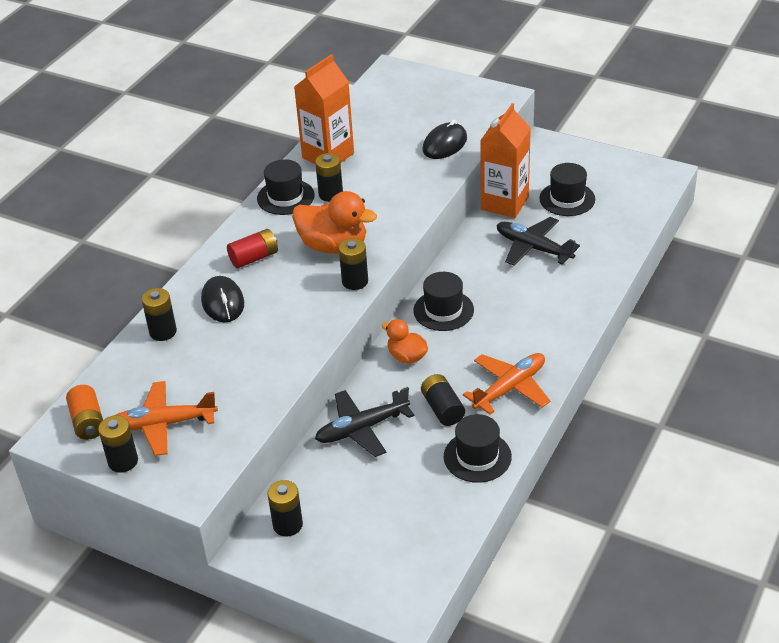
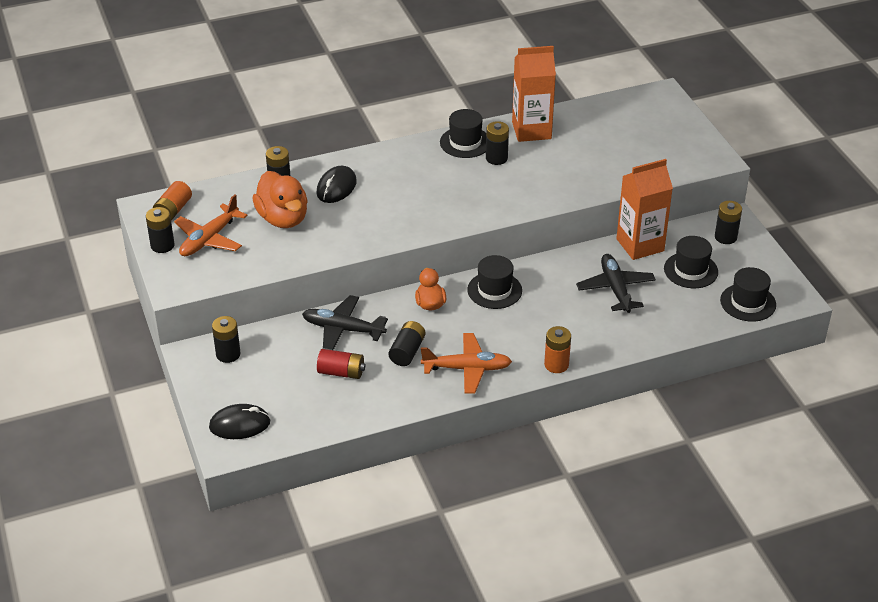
camera: 40 degrees right, 0 degrees up
(163, 424) = (209, 239): orange plane -> orange plane turned 90 degrees counterclockwise
(254, 258) = (392, 171): red battery -> red battery (341, 372)
(334, 246) = (451, 194): orange duck -> orange duck (283, 218)
(355, 281) = (432, 226): black battery -> black battery (725, 237)
(445, 144) = (623, 170): black mouse -> black mouse (240, 424)
(477, 456) = (387, 395): black hat -> black hat (748, 302)
(572, 336) = (556, 365): none -> orange battery

